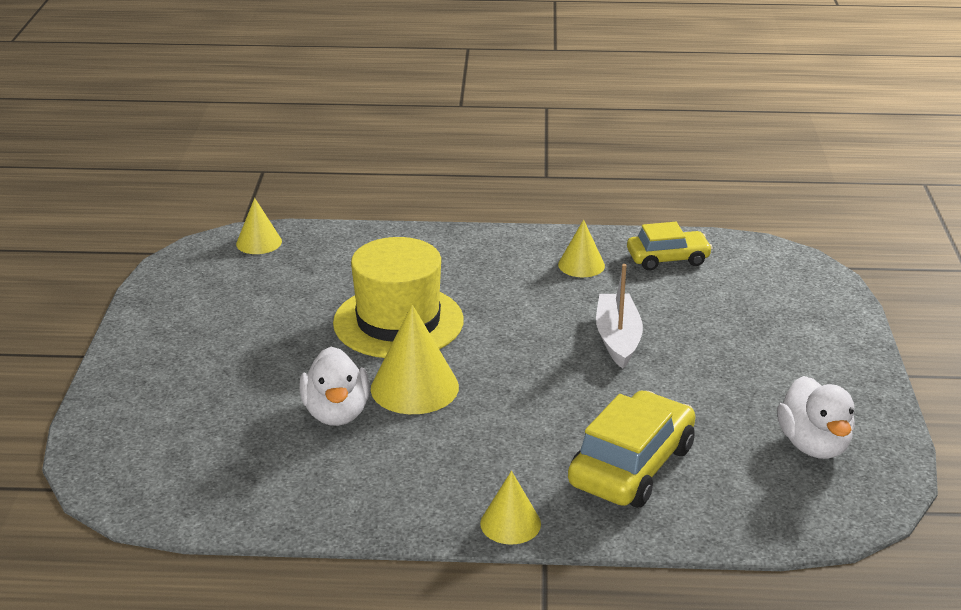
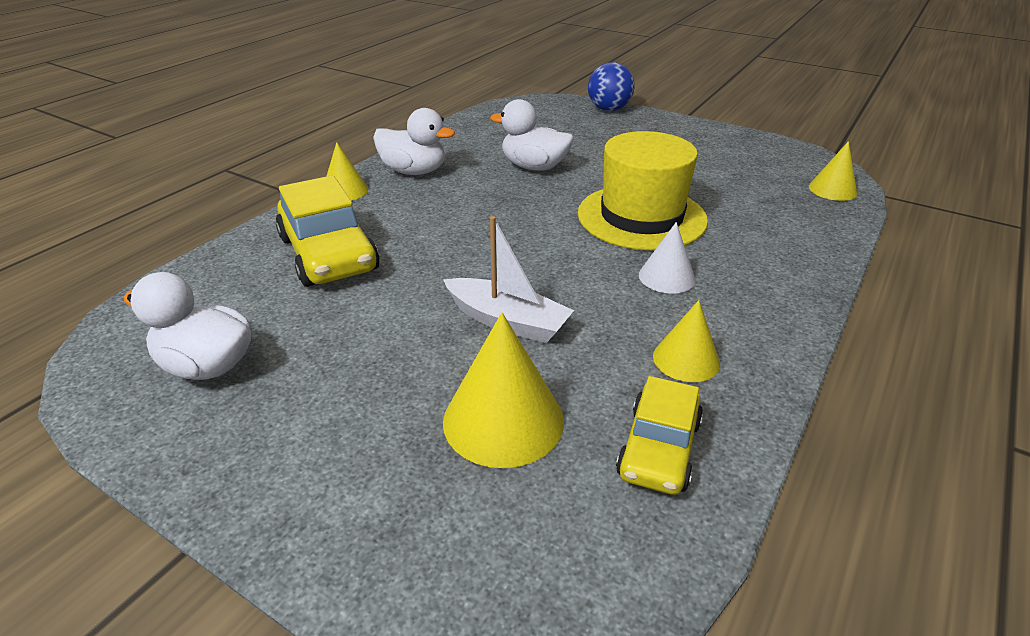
camera: 120 degrees right, 5 degrees up
(103, 412) = (609, 109): none -> blue ball
(414, 387) = (535, 199): yellow cone -> yellow cone (503, 420)
(419, 494) = (414, 171): none -> white duck
(489, 290) = (666, 277): none -> white cone

